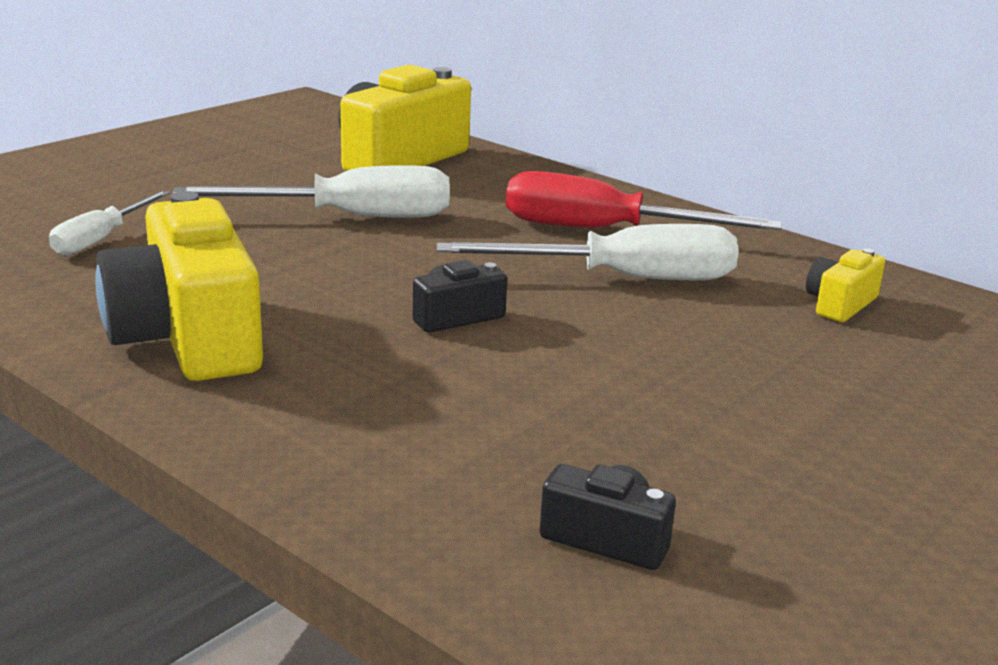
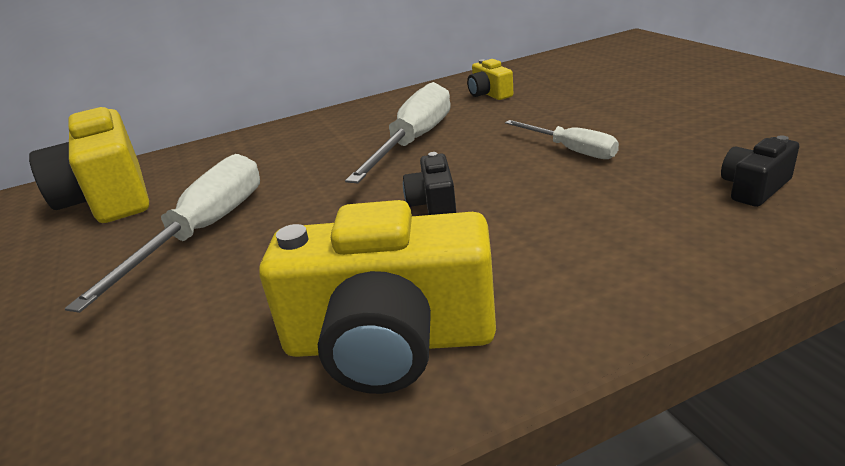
camera: 60 degrees left, 5 degrees up
(101, 238) = (80, 398): white screwdriver -> white screwdriver (570, 150)
(605, 231) = (336, 138): red screwdriver -> none

